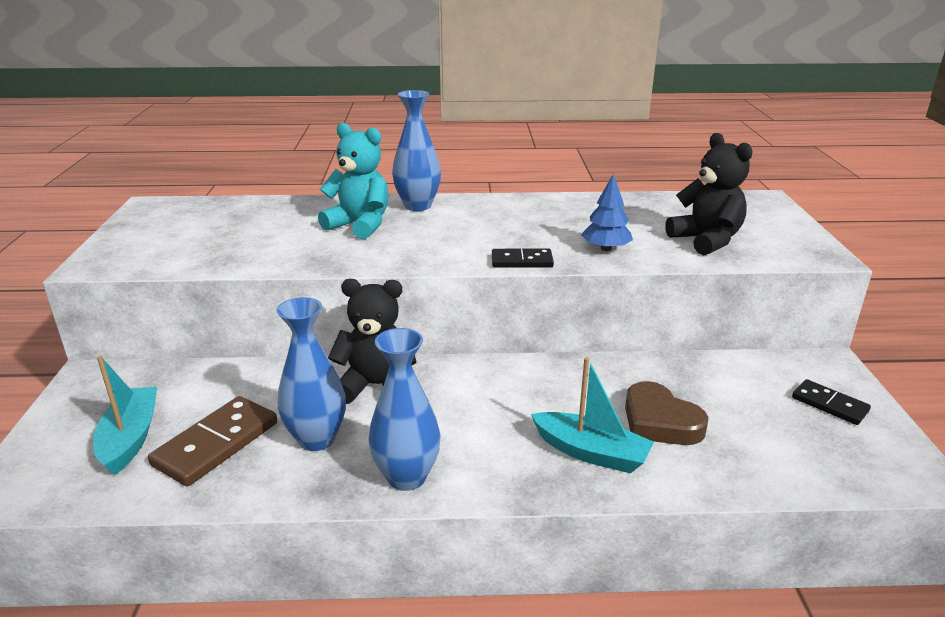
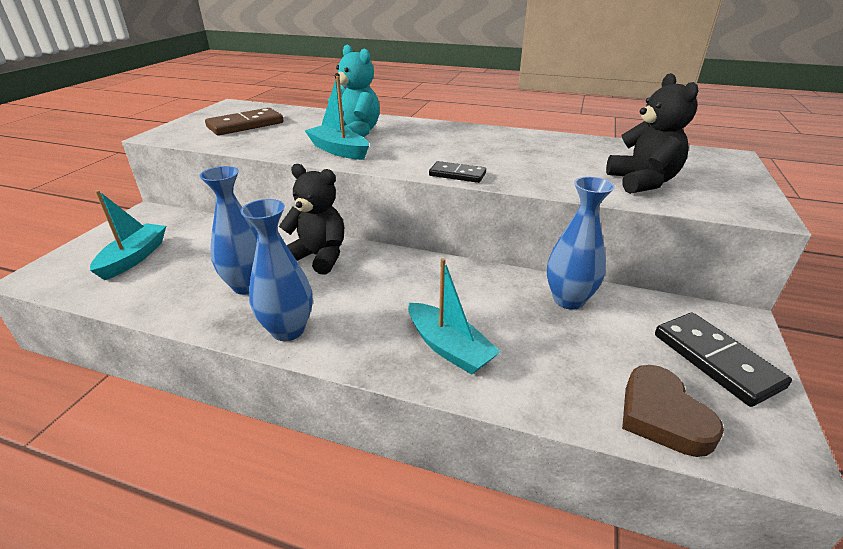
camera: 20 degrees right, 5 degrees up
(216, 444) = (181, 274): brown domino -> brown domino (245, 125)
(361, 252) = (339, 150): none -> turquoise boat
(418, 206) = (411, 125): blue vase -> blue vase (568, 300)
(605, 248) = (539, 175): blue tree -> none
(660, 421) = (529, 336): brown heart -> brown heart (662, 416)
(829, 404) = (716, 360): black domino -> black domino, size x1.64

